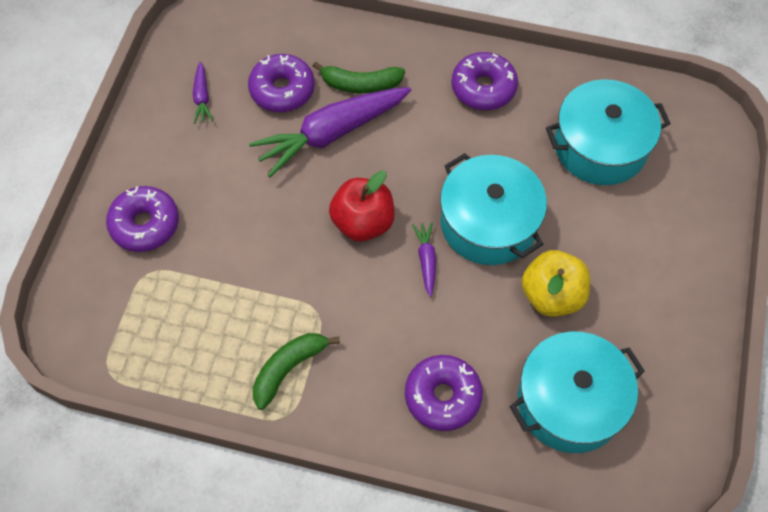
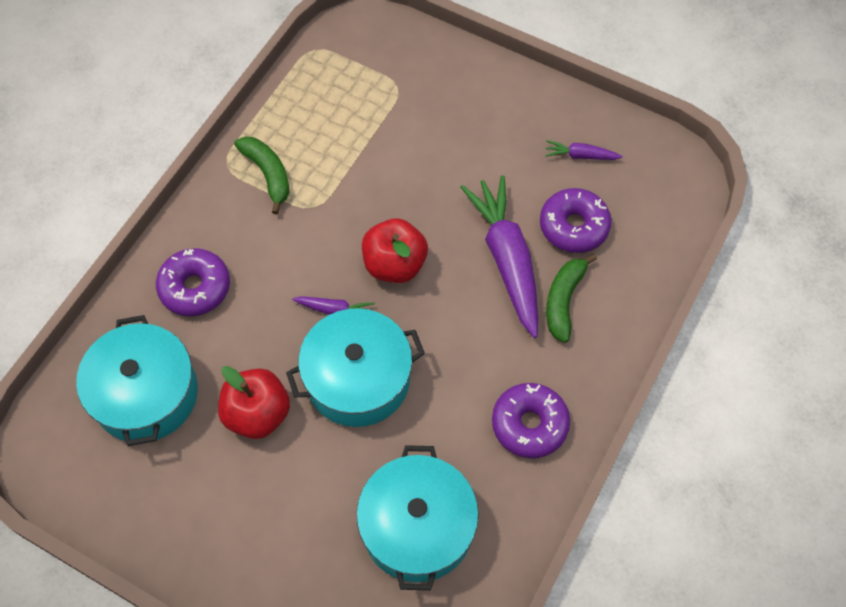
camera: 105 degrees right, 0 degrees up
(145, 224) = (447, 91): purple donut -> none
(552, 295) = (257, 414): yellow apple -> red apple

